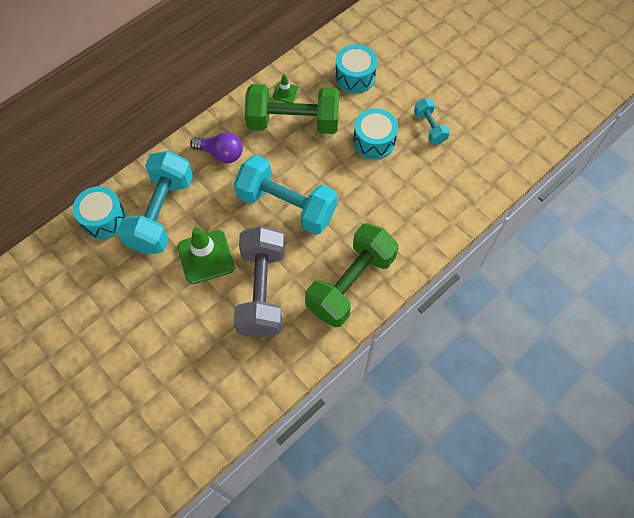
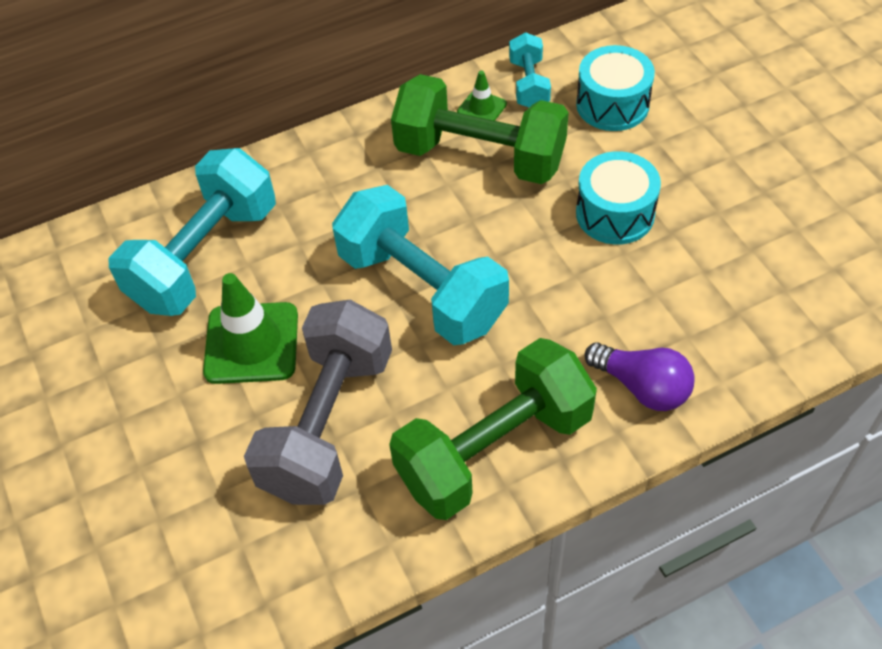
camera: 20 degrees right, 10 degrees down
(104, 219) = (109, 246): turquoise drum -> none
(221, 154) = (339, 182): purple light bulb -> purple light bulb (642, 387)
(429, 127) = (726, 210): turquoise dumbbell -> turquoise dumbbell (529, 84)

